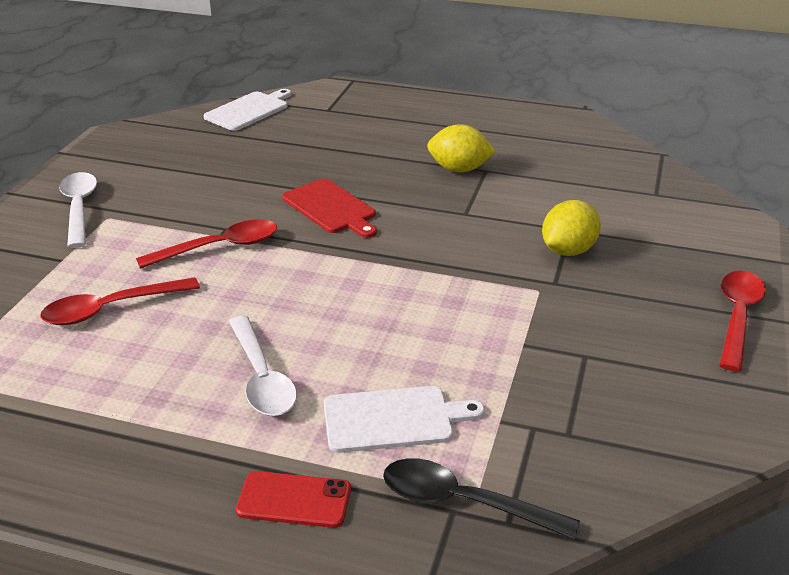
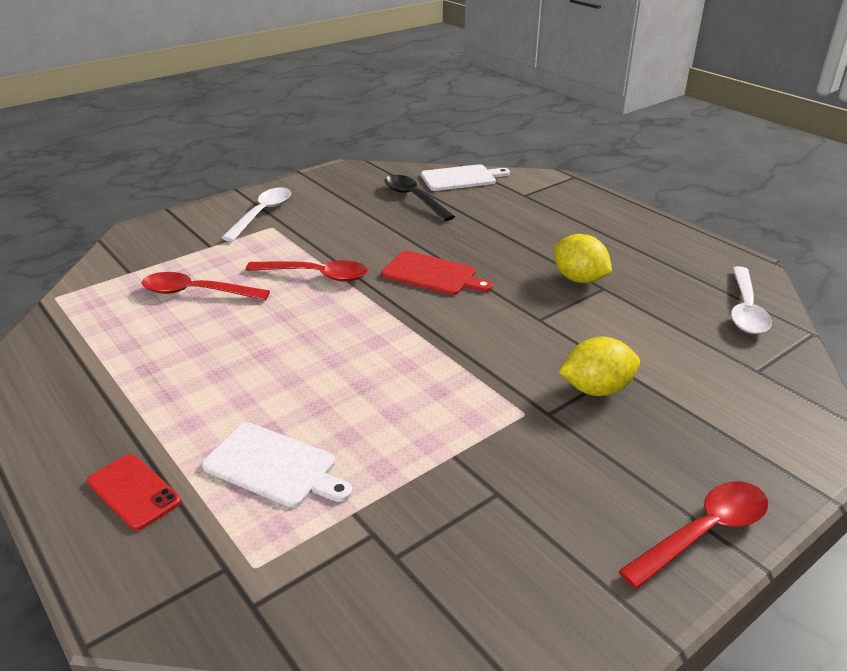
camera: 35 degrees right, 0 degrees up
(261, 378) = (226, 386): white spoon -> white spoon (745, 309)
(331, 208) = (432, 274): red cutting board -> red cutting board turned 60 degrees counterclockwise
(463, 502) = (240, 566): black spoon -> black spoon (414, 198)

